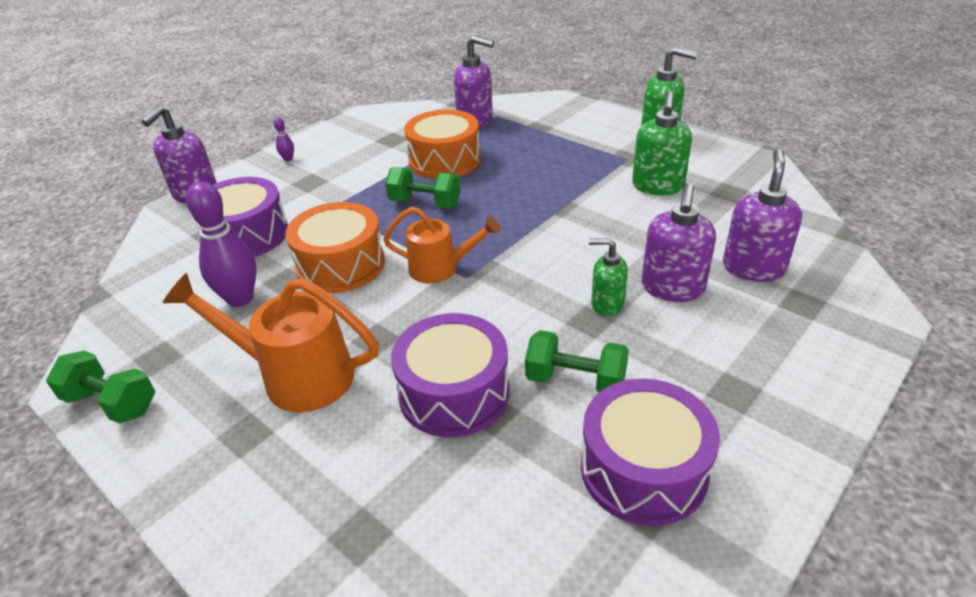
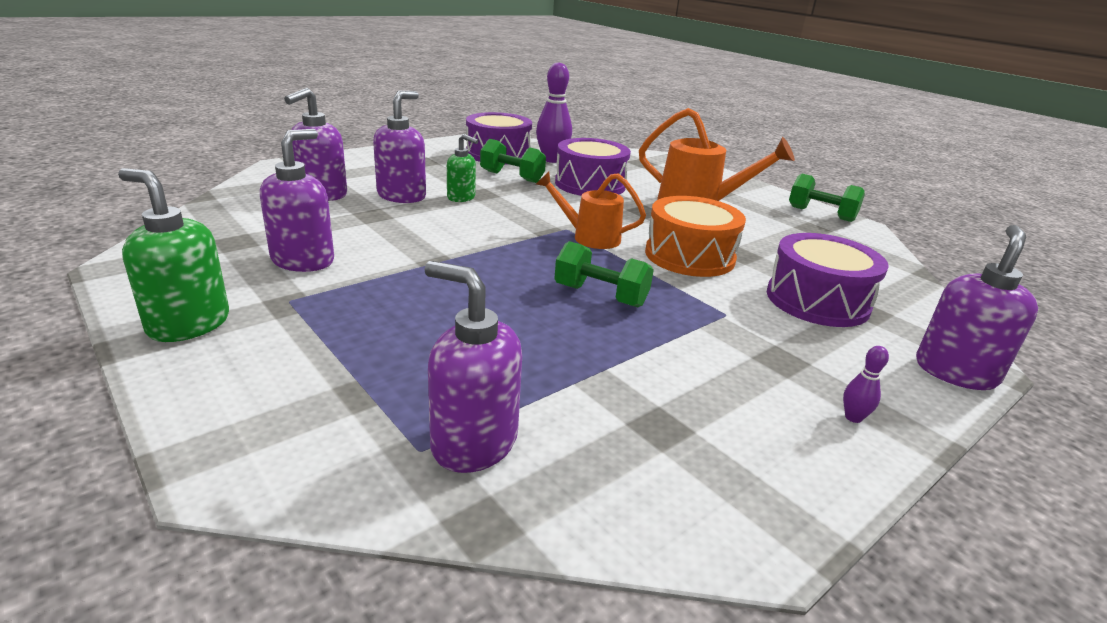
camera: 175 degrees left, 10 degrees down
(240, 299) = (775, 249): purple bowling pin -> purple bowling pin (552, 160)
(444, 160) = (563, 354): orange drum -> none
(657, 186) = (303, 261): green soap dispenser -> purple soap dispenser

